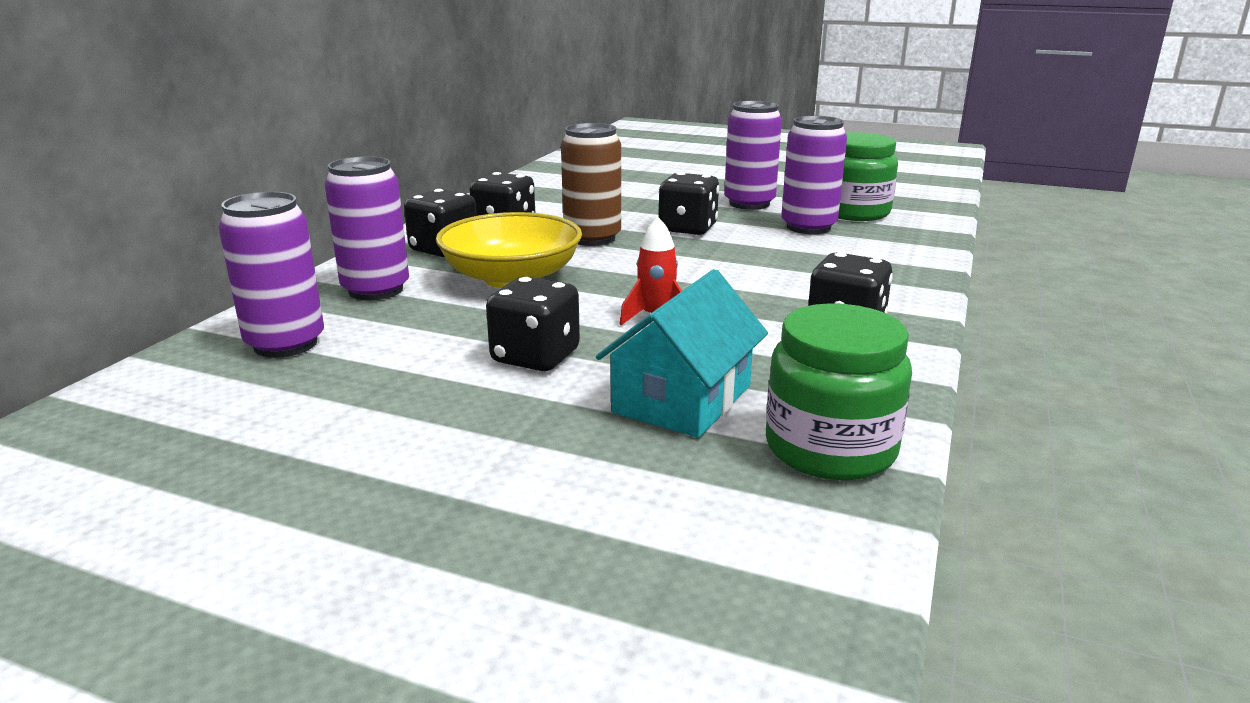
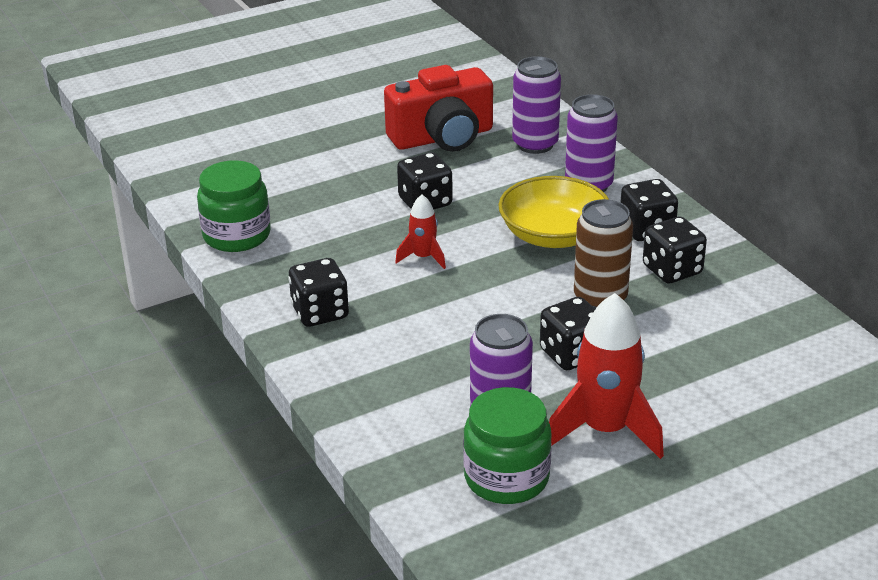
camera: 130 degrees right, 10 degrees up
(320, 412) = (442, 137): none -> red camera
(682, 399) = (327, 221): turquoise house -> none
(749, 204) = (605, 430): purple can -> red rocket

